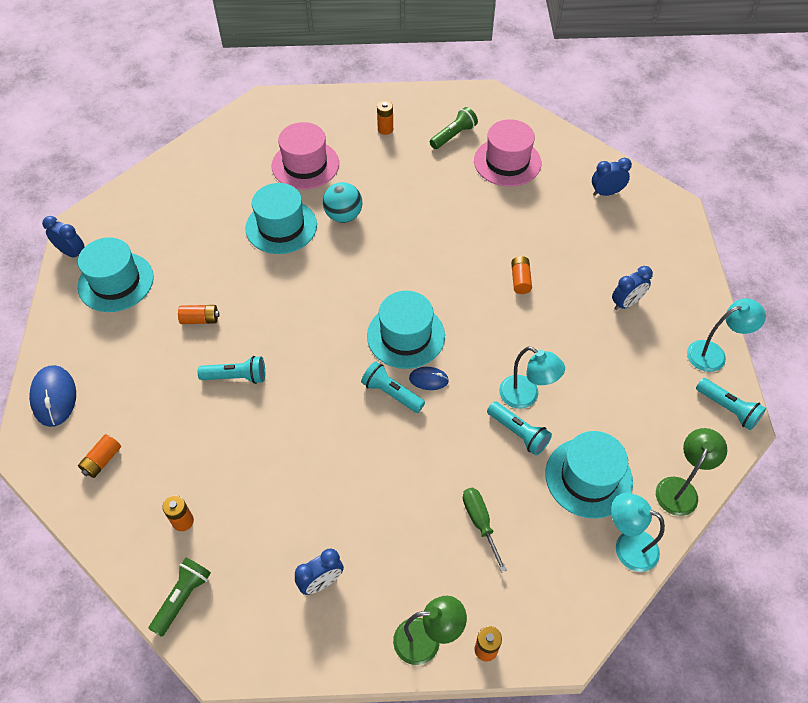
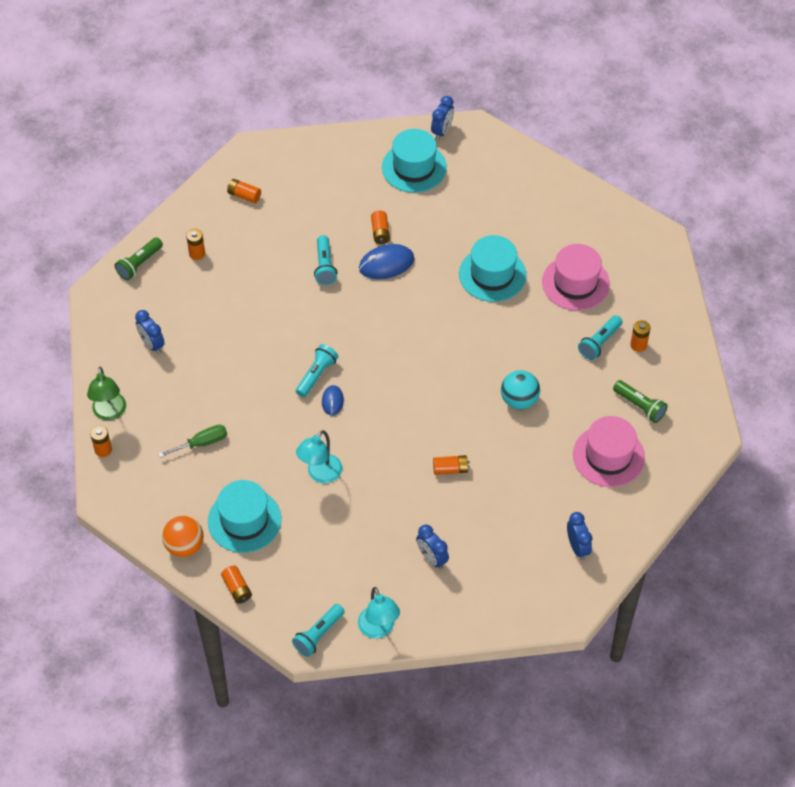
camera: 85 degrees right, 0 degrees up
(54, 397) = (297, 154): blue mouse -> blue mouse (386, 264)
(183, 598) = (139, 264): green flashlight -> green flashlight turned 105 degrees clockwise
(343, 216) = (512, 321): turquoise ball -> turquoise ball (519, 400)
(406, 336) = (377, 381): turquoise hat -> none
(518, 433) = (283, 469): turquoise flashlight -> turquoise flashlight (599, 343)
(627, 546) = (184, 546): turquoise lamp -> orange ball
(680, 488) = (237, 588): green lamp -> orange battery

